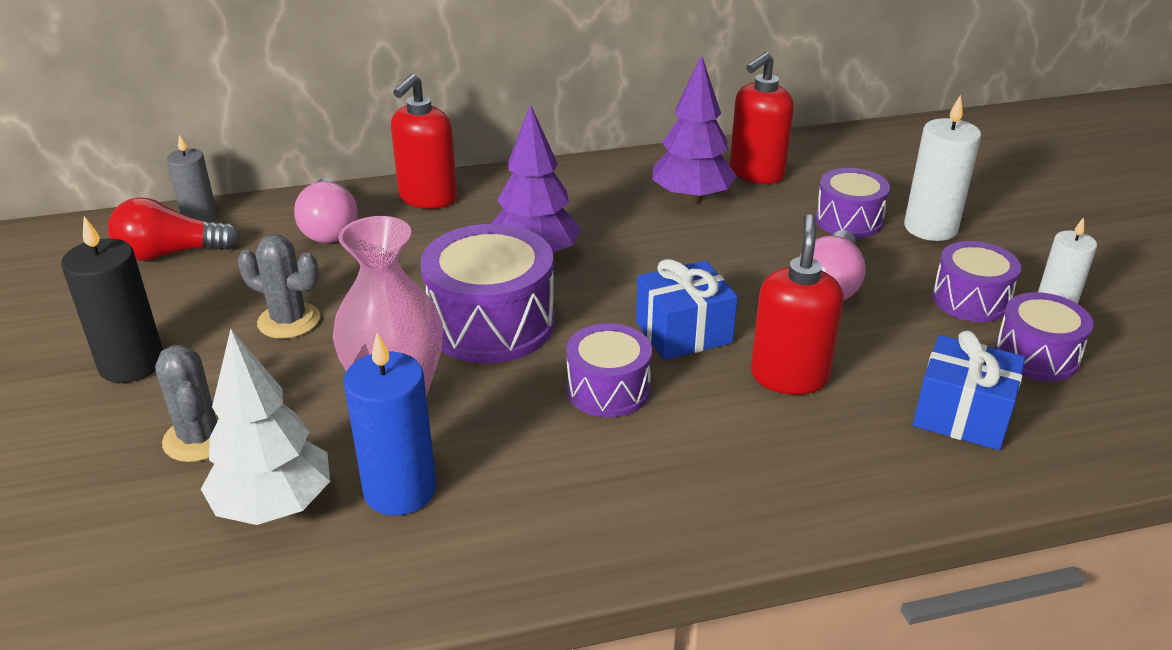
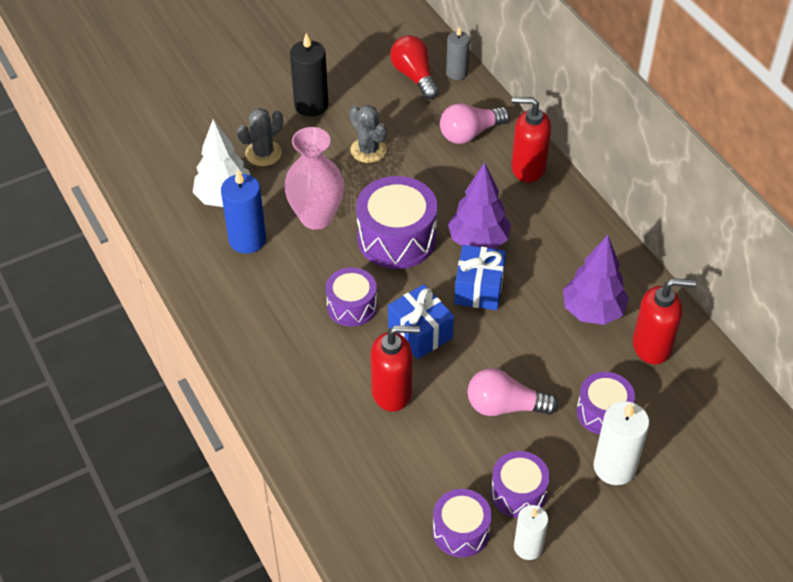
camera: 75 degrees right, 15 degrees up
(289, 321) = (368, 150): grey cactus -> grey cactus turned 45 degrees counterclockwise
(756, 173) = (652, 346): red soap dispenser -> red soap dispenser turned 150 degrees clockwise
(961, 415) = (380, 485): blue gift -> blue gift (479, 289)

